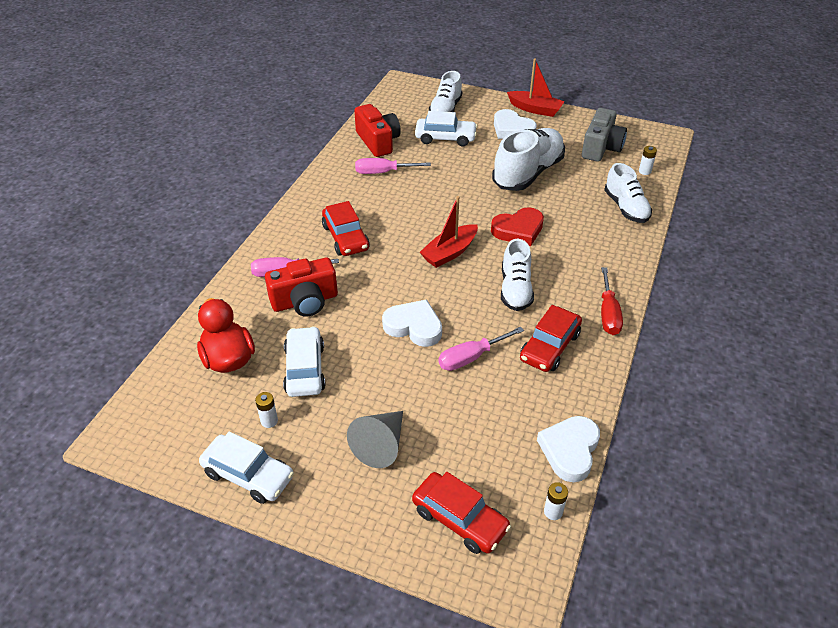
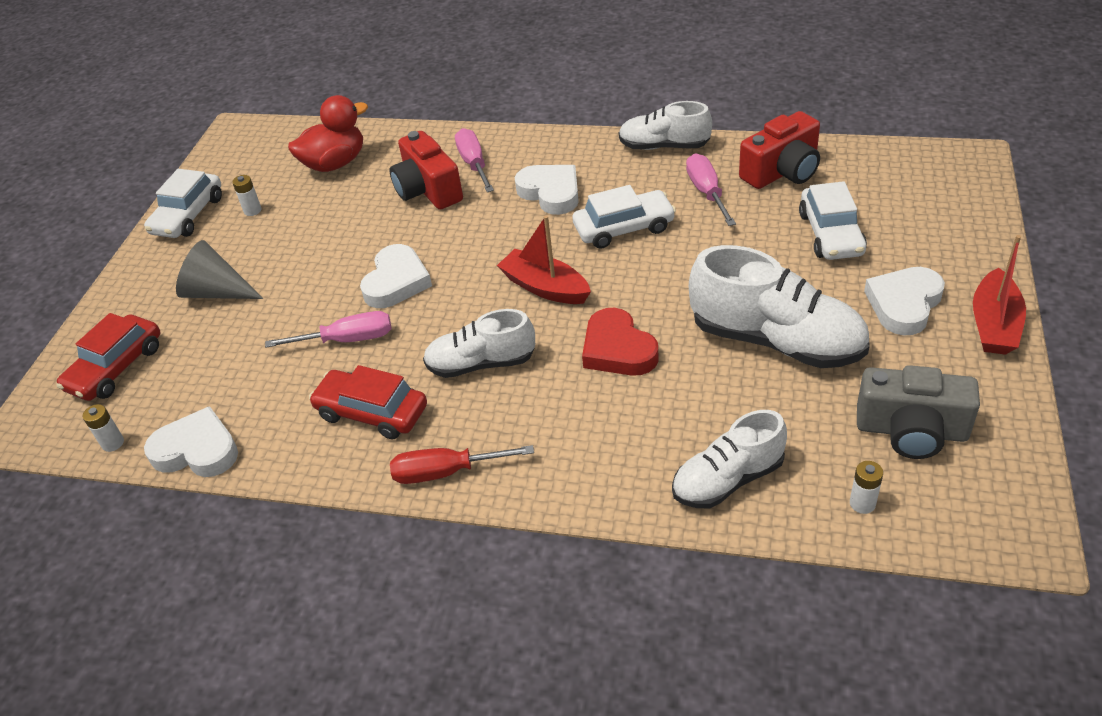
camera: 85 degrees right, 0 degrees up
(305, 369) = (323, 216): white car -> white car (624, 228)
(345, 237) = (551, 193): red car -> white heart
(445, 109) = (918, 219): white shoe -> white shoe (664, 146)
(471, 357) = (347, 340): pink screwdriver -> pink screwdriver turned 120 degrees clockwise

